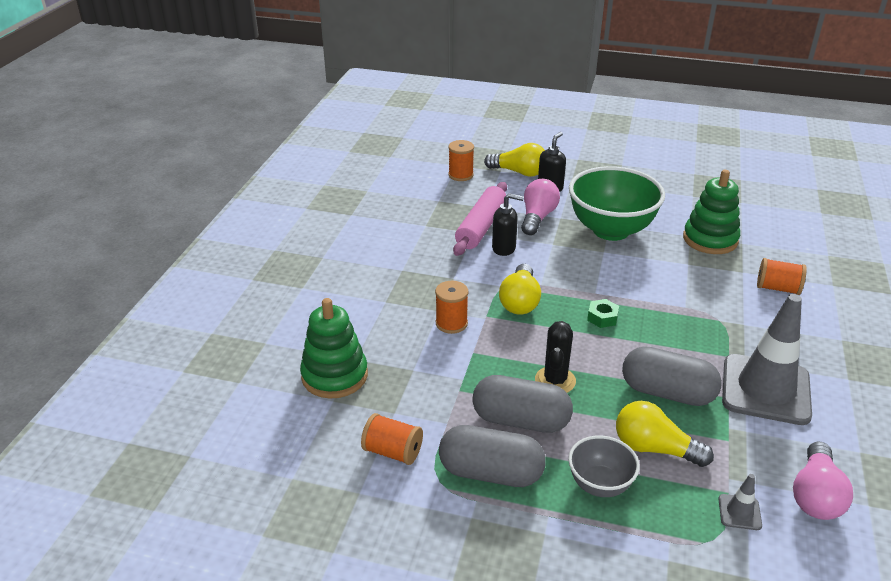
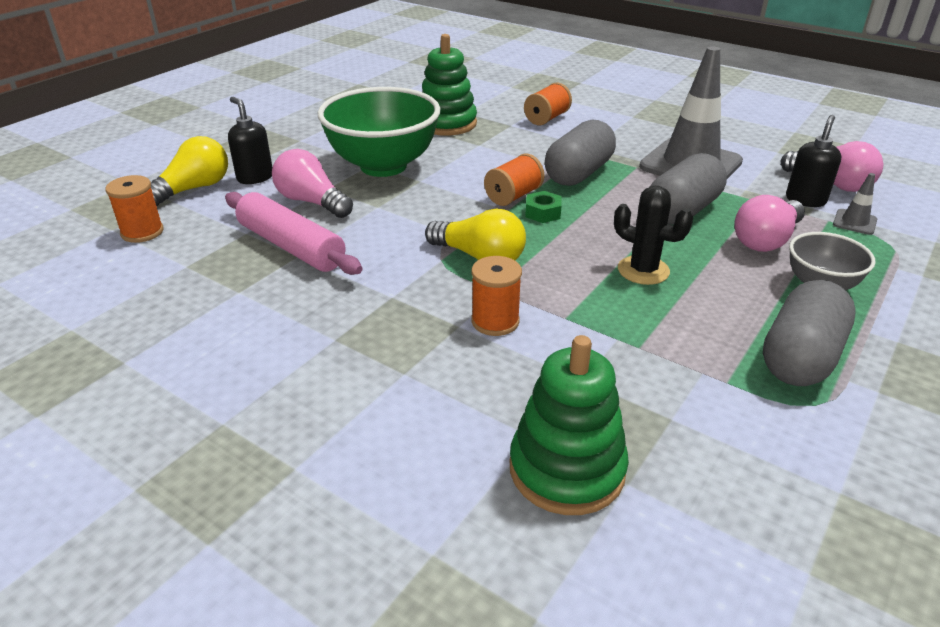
camera: 70 degrees left, 0 degrees up
(393, 452) = (756, 437): orange spool -> orange spool (513, 196)
(504, 248) = (357, 241): black soap dispenser -> black soap dispenser (805, 200)
(520, 420) = (709, 312): grey capsule -> grey capsule (578, 173)
(654, 448) = (766, 240): yellow light bulb -> pink light bulb

